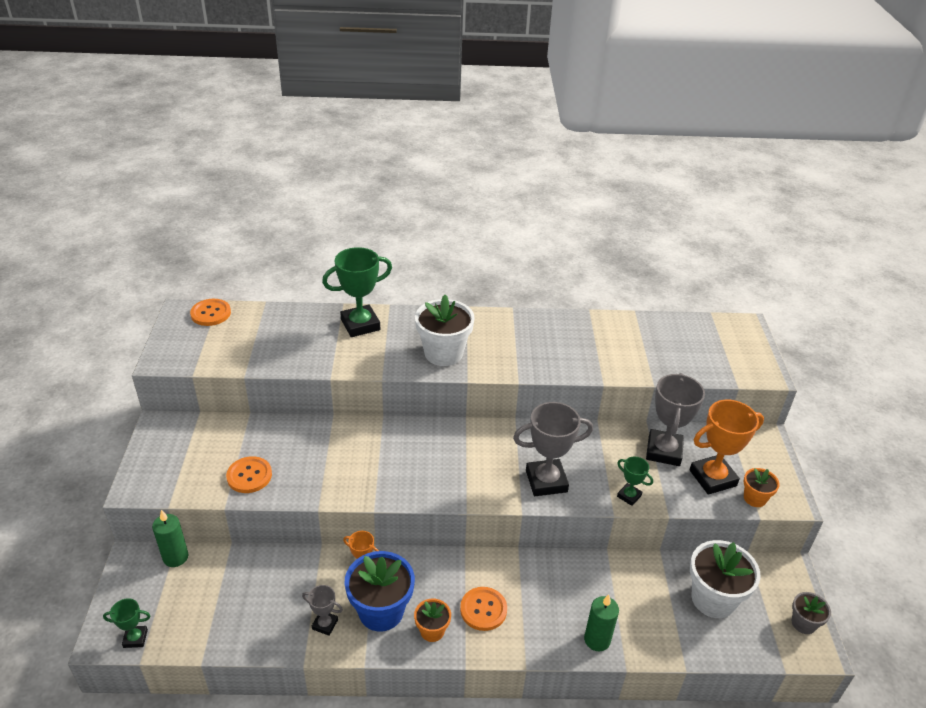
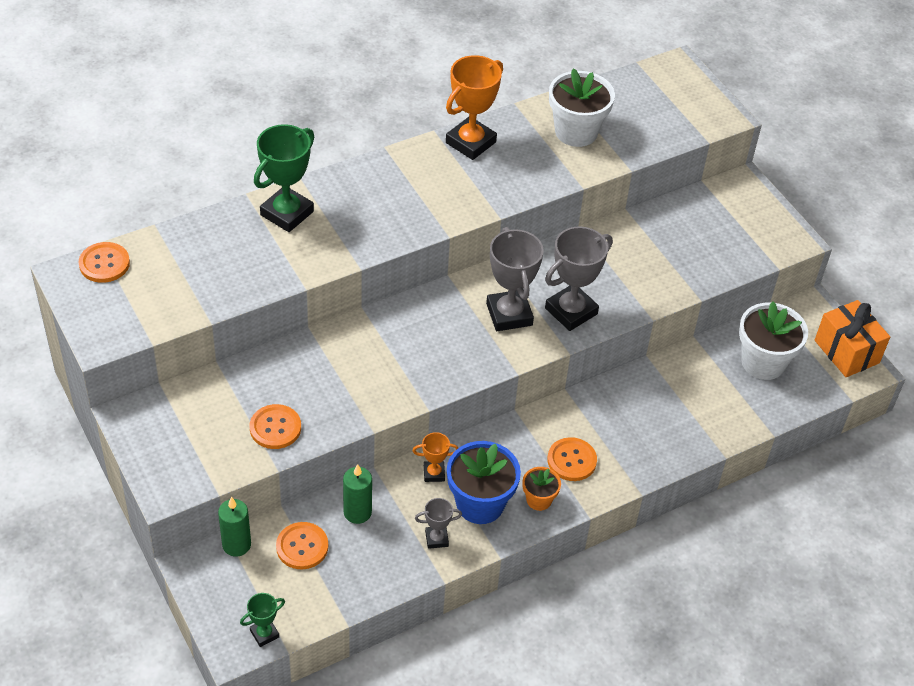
camera: 30 degrees left, 10 degrees up
(219, 581) = (302, 547): none -> orange button
(443, 353) = (401, 213): white flower pot -> white flower pot (576, 132)
(597, 640) = (686, 442): green candle -> green candle (357, 512)
(629, 496) = (655, 294): green trophy -> none
(663, 451) = (660, 235): grey trophy -> grey trophy (509, 314)
(712, 478) = (718, 245): orange trophy -> orange trophy (470, 142)
(754, 498) = (765, 251): orange flower pot -> none
(803, 623) = (846, 351): grey flower pot -> orange gift

